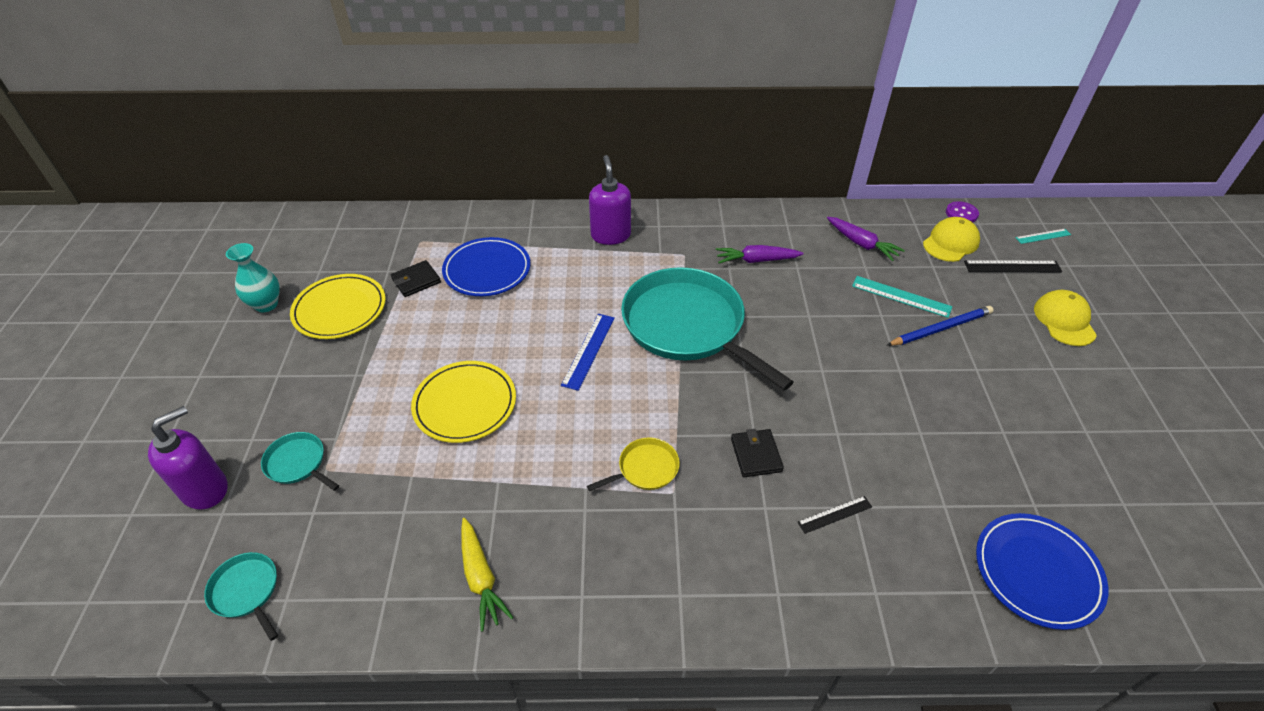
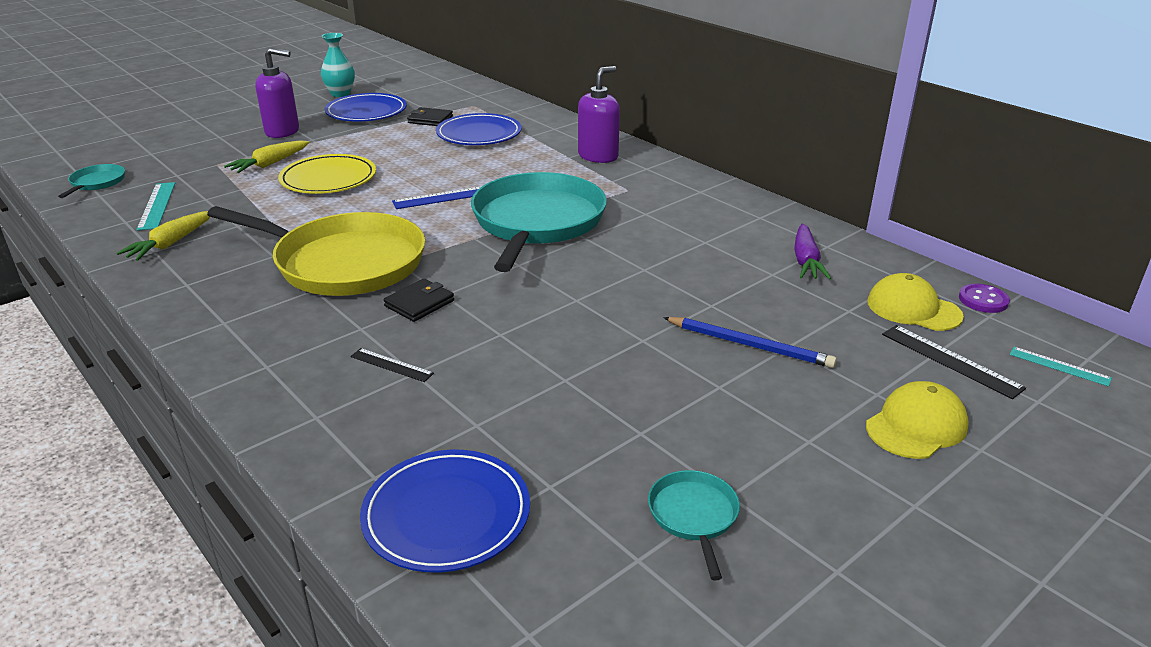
camera: 50 degrees right, 15 degrees down
(205, 489) = (165, 142): purple soap dispenser -> purple soap dispenser (282, 131)
(298, 463) = (213, 155): turquoise pan -> turquoise pan (694, 516)
(340, 309) = (366, 112): yellow plate -> blue plate
(378, 430) = (270, 164): none -> yellow carrot
(645, 469) = (343, 263): yellow pan -> yellow pan, size x2.39
(756, 260) = (679, 221): purple carrot -> none
(901, 296) = (761, 307): turquoise ruler -> turquoise ruler (157, 205)
(950, 243) = (913, 309): yellow cap -> yellow cap turned 150 degrees counterclockwise

